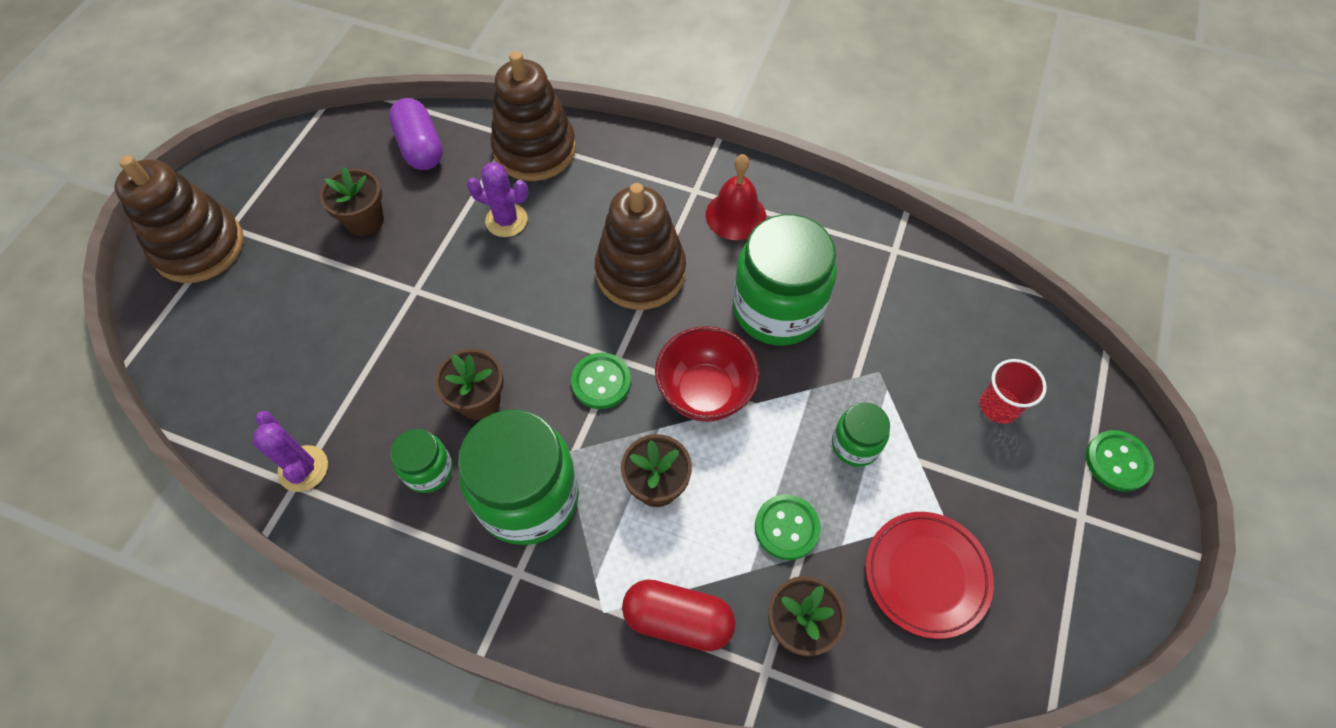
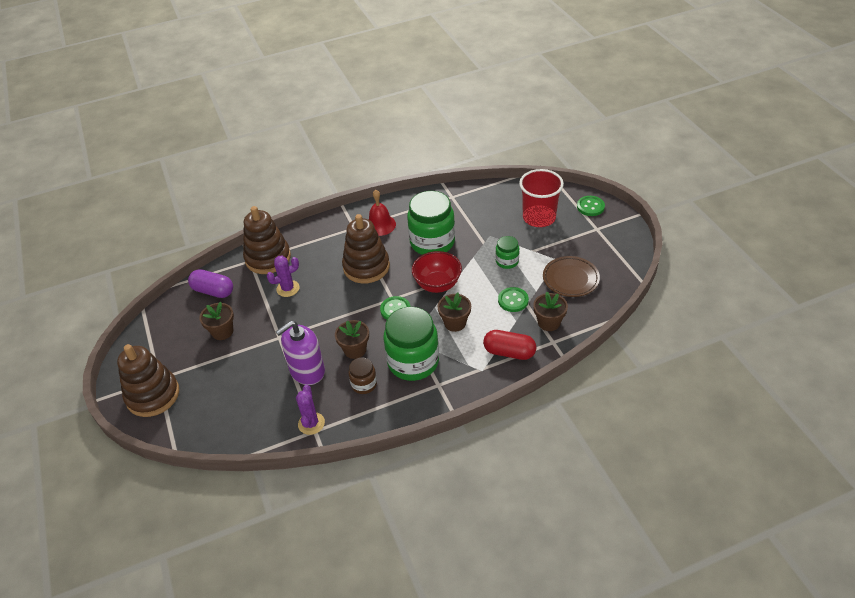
camera: 40 degrees left, 15 degrees down
(303, 468) = (311, 423): purple cactus -> purple cactus turned 75 degrees clockwise
(388, 377) = (307, 371): none -> purple soap dispenser
(428, 470) = (364, 384): green jar -> brown jar
(678, 619) = (509, 352): red capsule -> red capsule turned 45 degrees clockwise
(926, 575) = (570, 279): red plate -> brown plate
(998, 406) = (539, 217): red cup -> red cup, size x1.81

